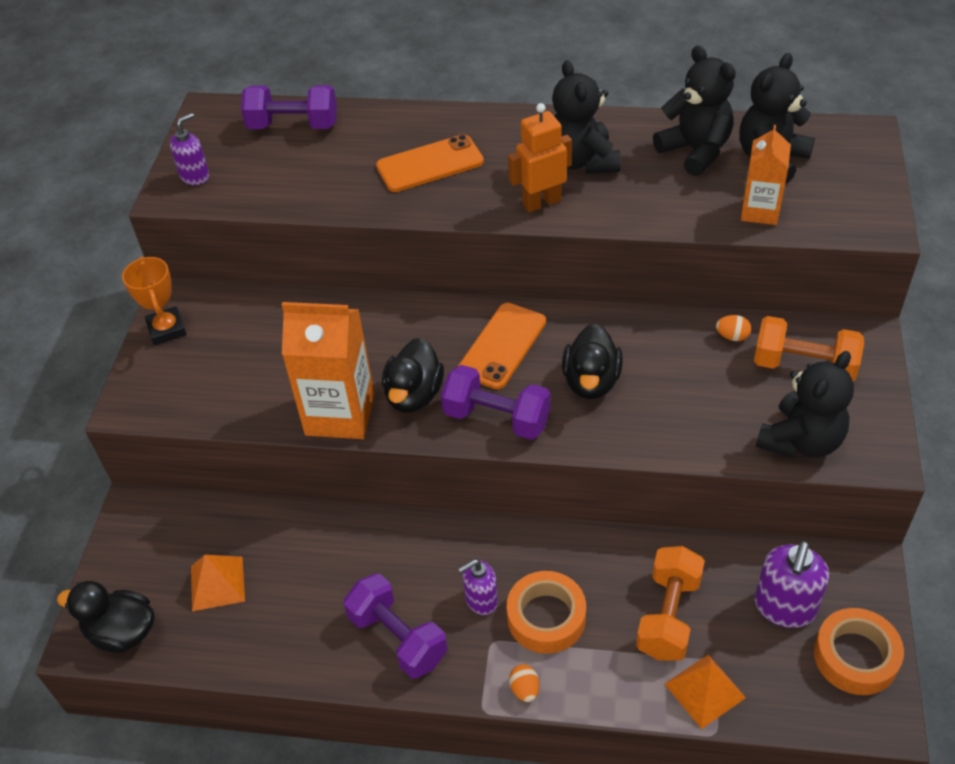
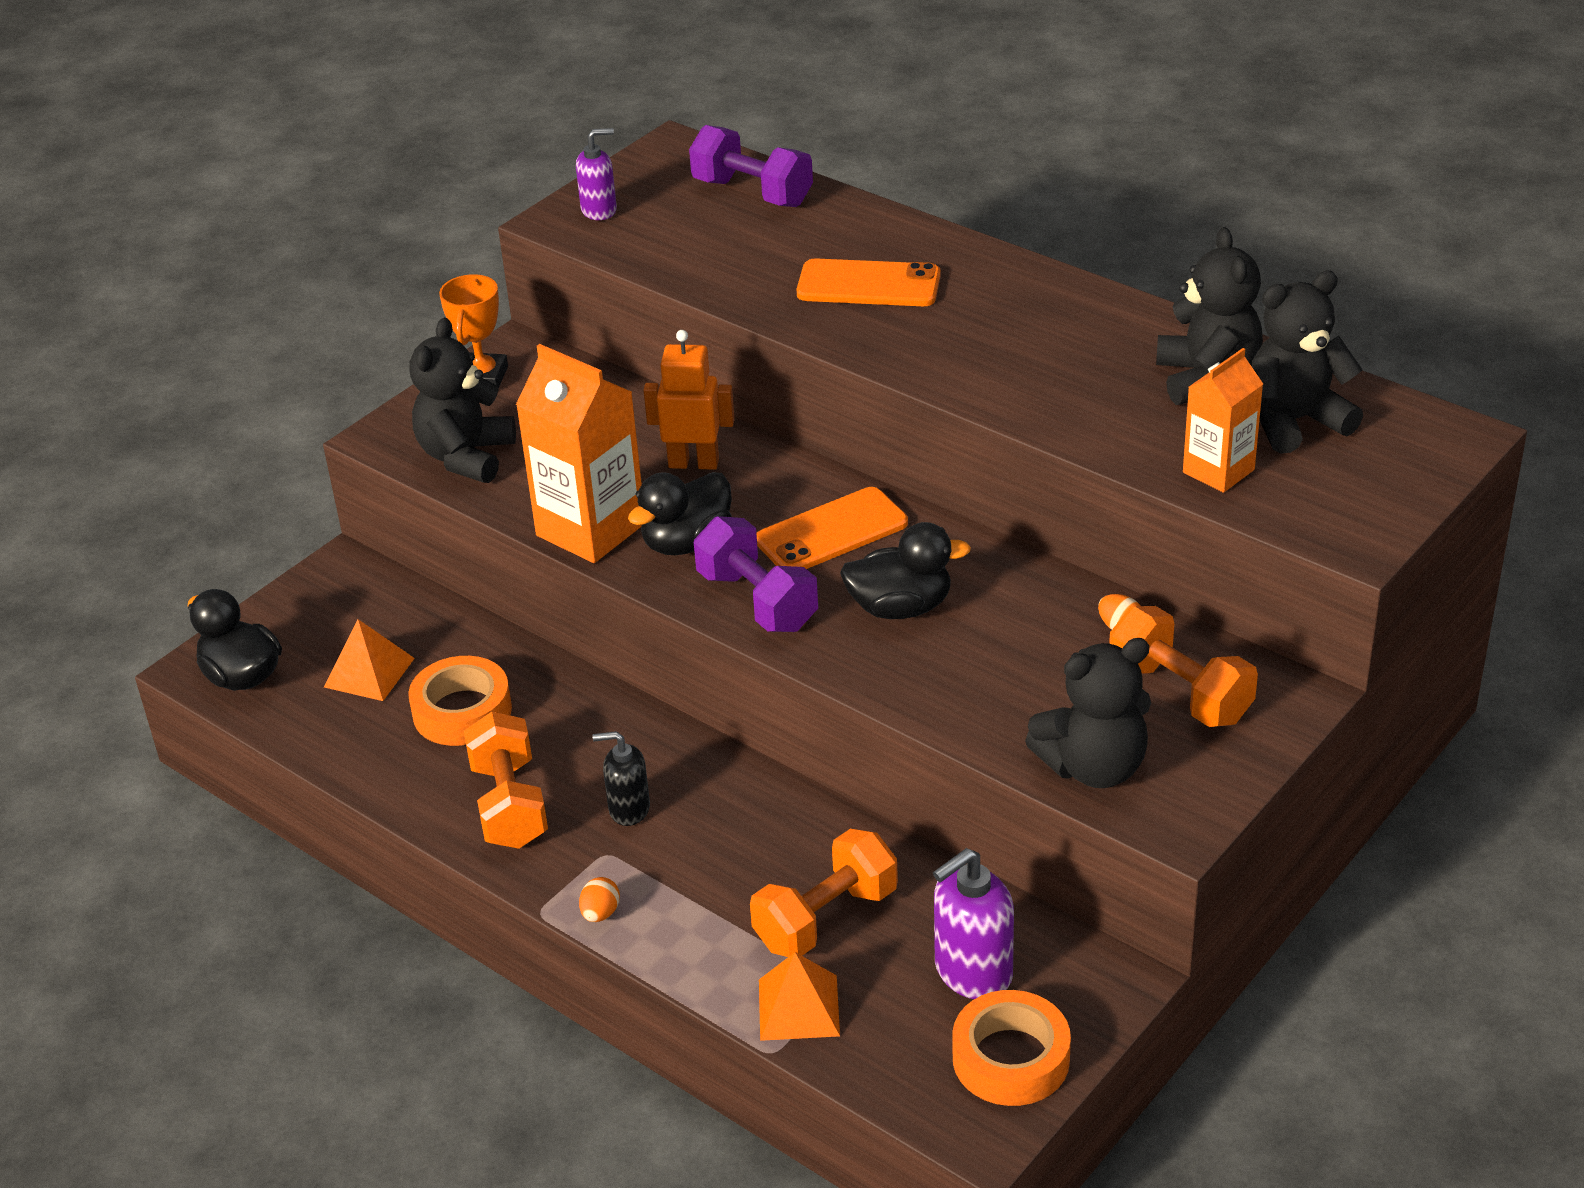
camera: 30 degrees right, 10 degrees down
(398, 637) = (509, 804): purple dumbbell -> orange dumbbell
(481, 600) = (629, 809): purple soap dispenser -> black soap dispenser
(541, 202) = (959, 369): orange robot -> orange robot (694, 463)
(546, 617) = (685, 857): orange tape -> orange tape (462, 711)
(582, 161) = (1053, 342): black teddy bear -> black teddy bear (466, 457)
(591, 381) = (900, 608): black duck -> black duck turned 135 degrees counterclockwise

